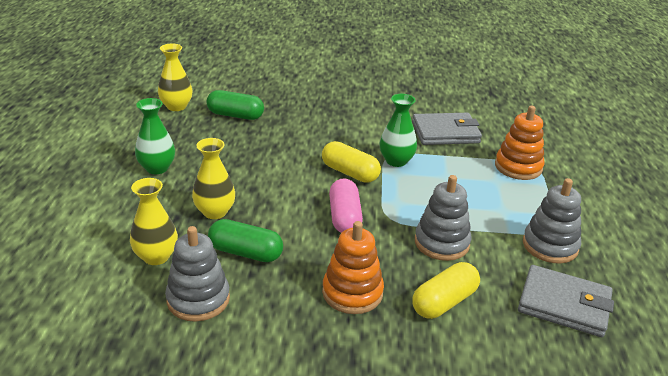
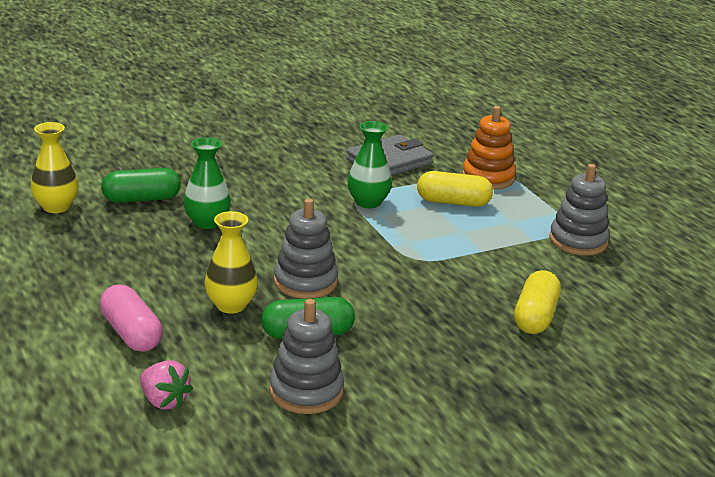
camera: 30 degrees left, 5 degrees down
(97, 270) = (164, 401): none -> pink strawberry
(156, 256) = (216, 367): yellow vase -> none
(157, 168) = (112, 280): green vase -> green vase (207, 222)
(344, 217) = (371, 270): pink capsule -> pink capsule (131, 333)
(350, 173) = (333, 226): yellow capsule -> yellow capsule (453, 202)
(352, 293) = (448, 335): orange stacking toy -> none
(441, 243) = (484, 267): grey stacking toy -> grey stacking toy (305, 282)
(564, 304) = (631, 286): grey wallet -> none

